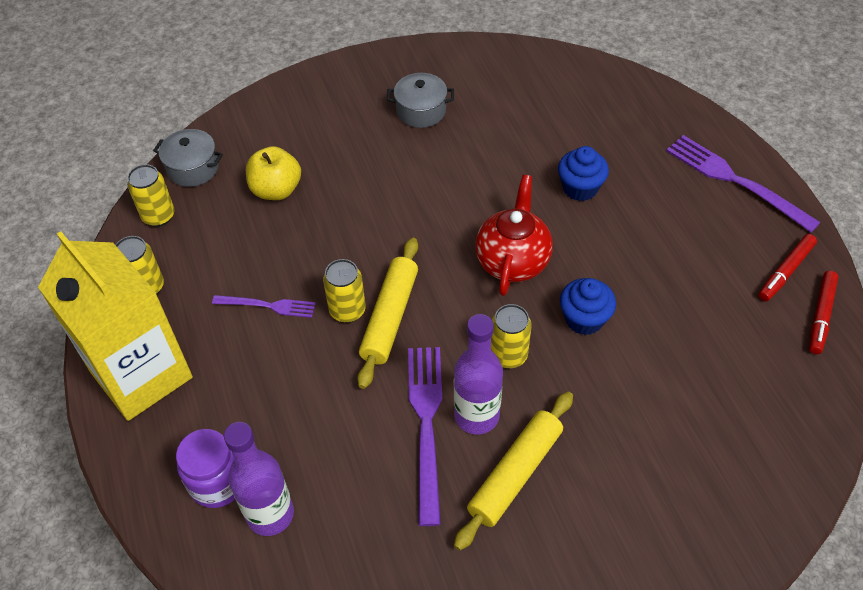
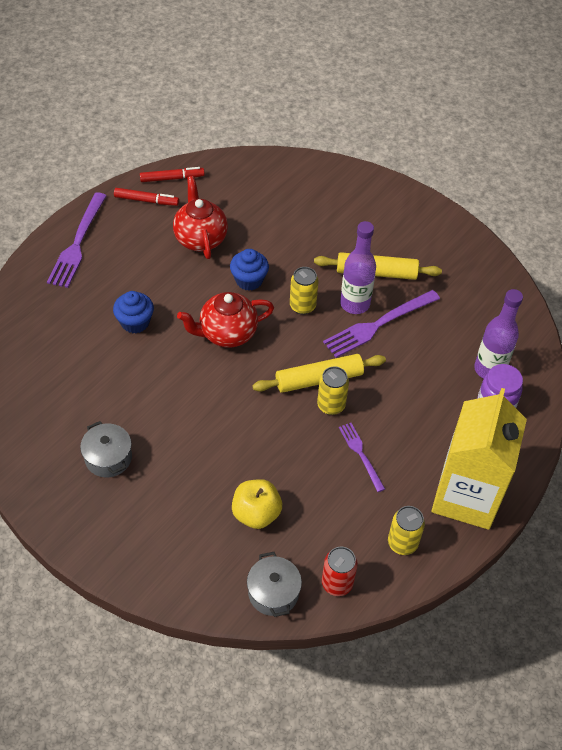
camera: 125 degrees left, 0 degrees up
(158, 216) = (337, 583): yellow can -> red can
(685, 300) = (200, 239): none -> red teapot

